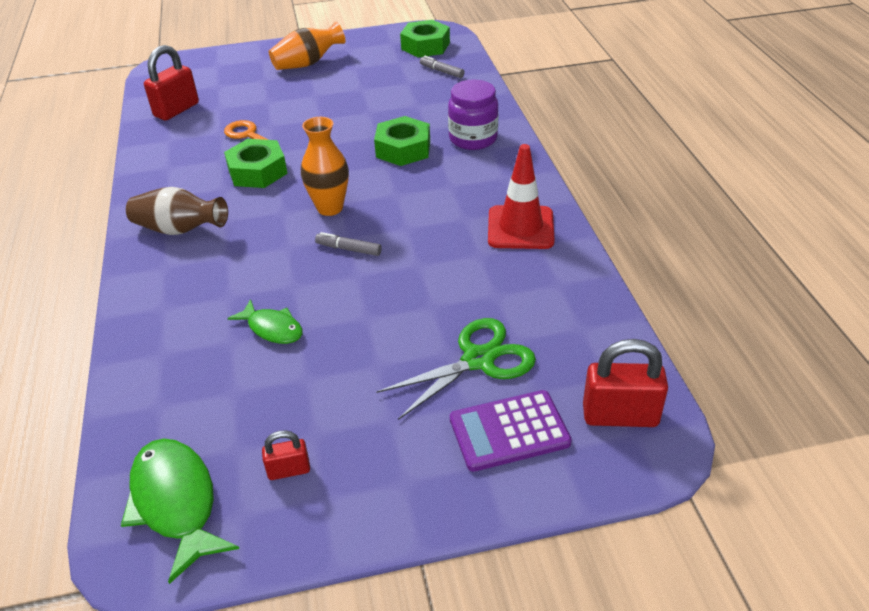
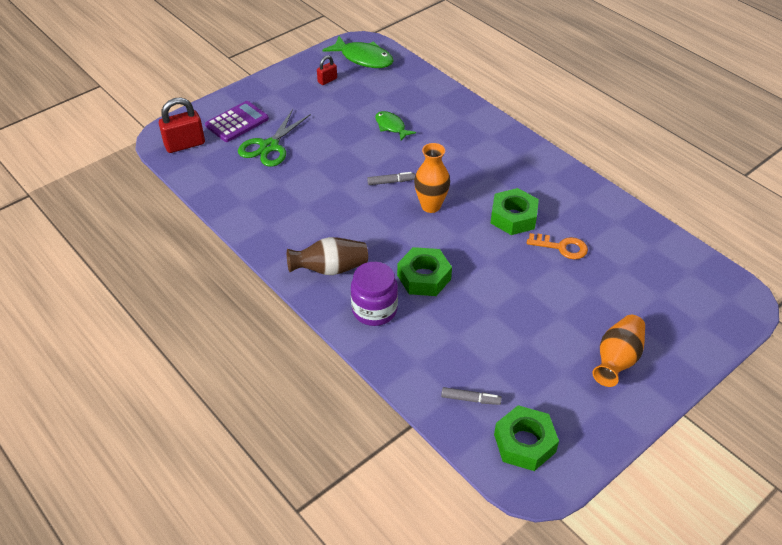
camera: 150 degrees right, 5 degrees up
(176, 110) = (654, 253): red padlock -> none
(180, 230) = (510, 159): brown vase -> brown vase (330, 269)
(272, 328) = (391, 126): green fish -> green fish turned 45 degrees clockwise
(520, 228) = (287, 234): red traffic cone -> none

